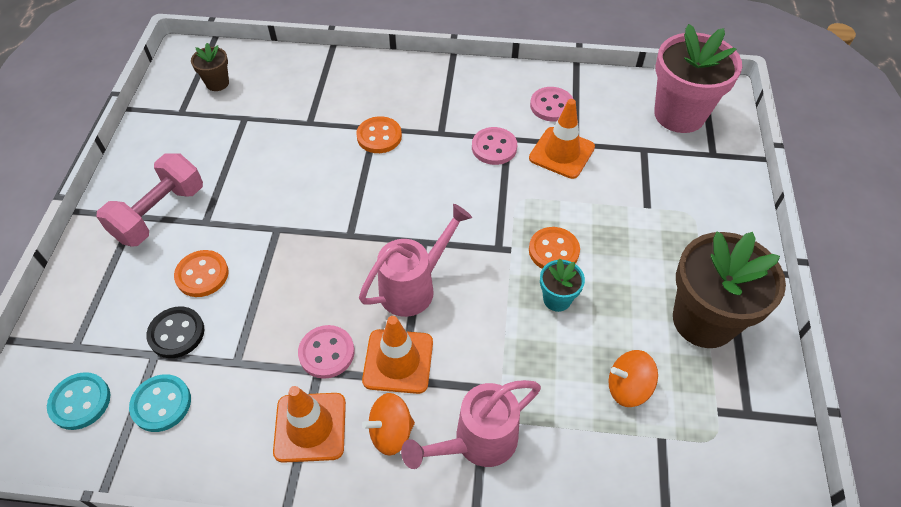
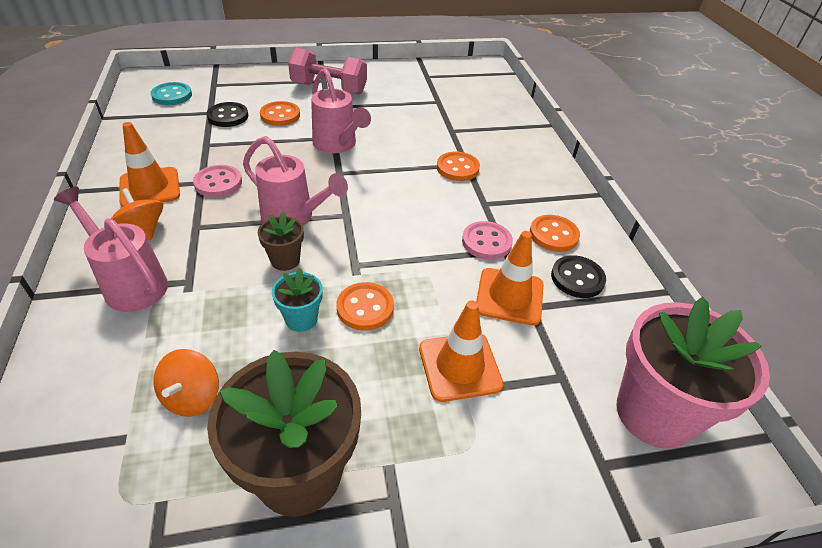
camera: 70 degrees right, 10 degrees down
(161, 404) = (170, 123): turquoise button -> none
(217, 83) = (466, 83): brown flower pot -> brown flower pot (285, 260)
(295, 227) = (337, 145): none -> pink watering can
(398, 361) = (213, 221): orange traffic cone -> orange traffic cone (459, 366)
(497, 101) = (553, 235): none -> orange button
(551, 106) = (577, 278): pink button -> black button
(628, 387) = (192, 397): orange spinning top -> orange spinning top turned 150 degrees counterclockwise

